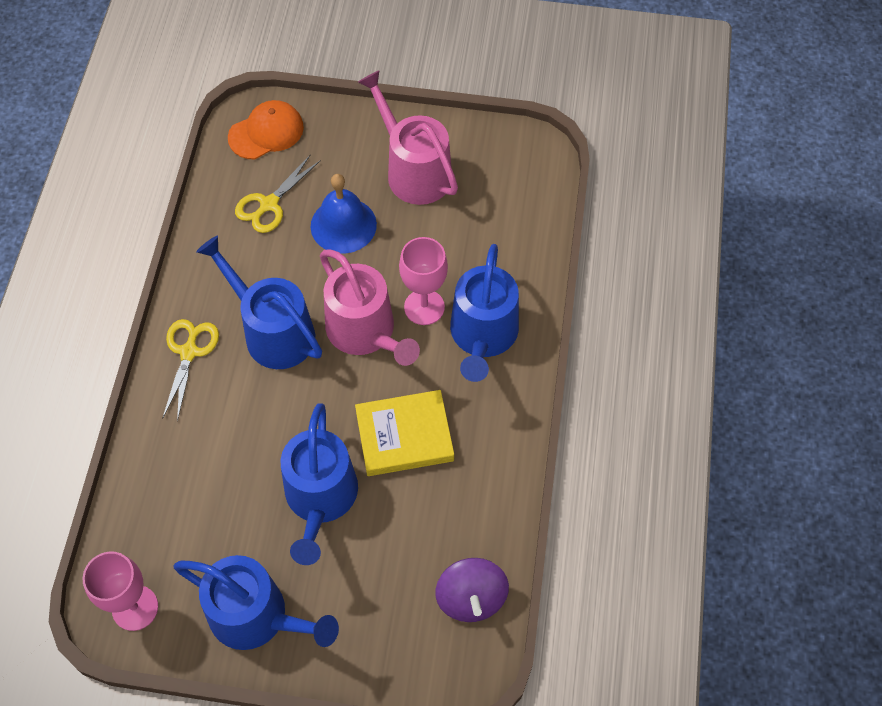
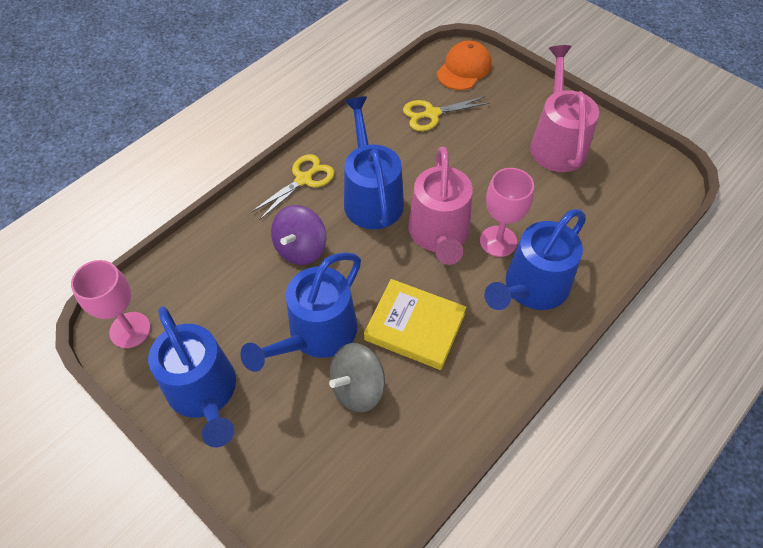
camera: 35 degrees right, 5 degrees down
(266, 132) = (464, 69): orange cap -> orange cap turned 60 degrees counterclockwise
(343, 225) = (476, 153): blue bell -> none
(392, 522) = (357, 388): none -> grey spinning top
(471, 598) = (377, 492): purple spinning top -> purple spinning top (301, 248)

